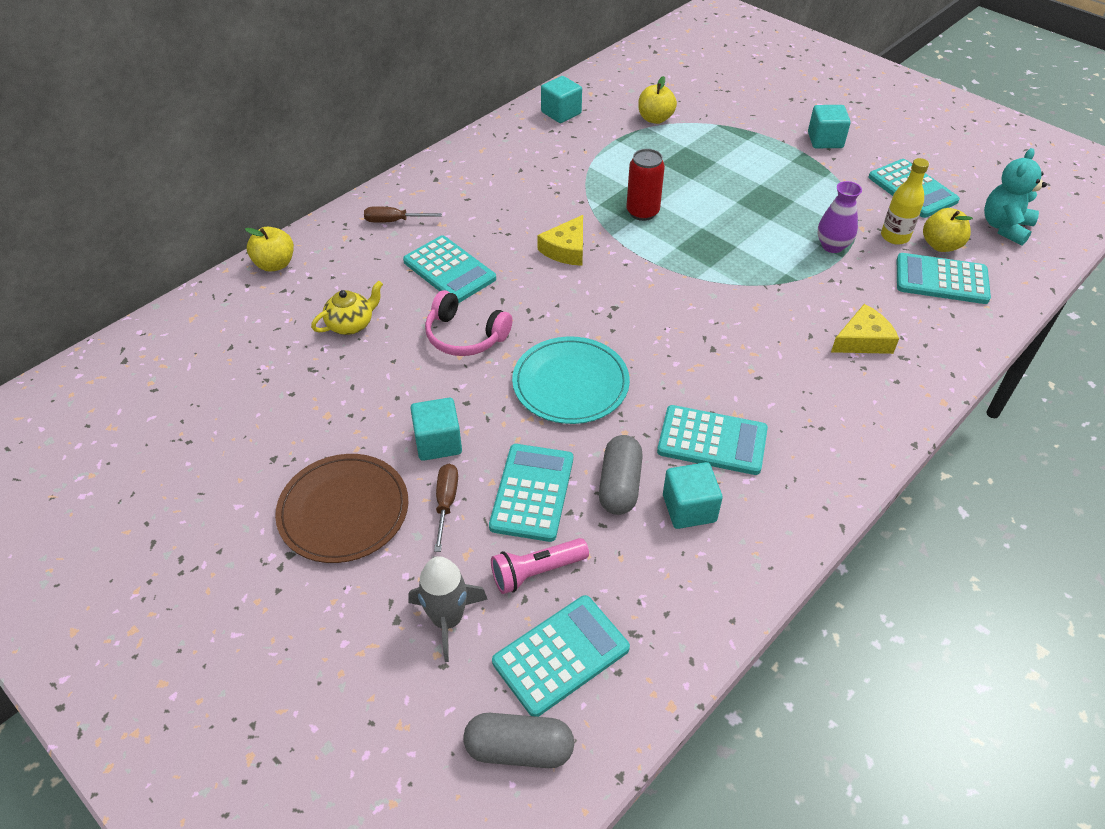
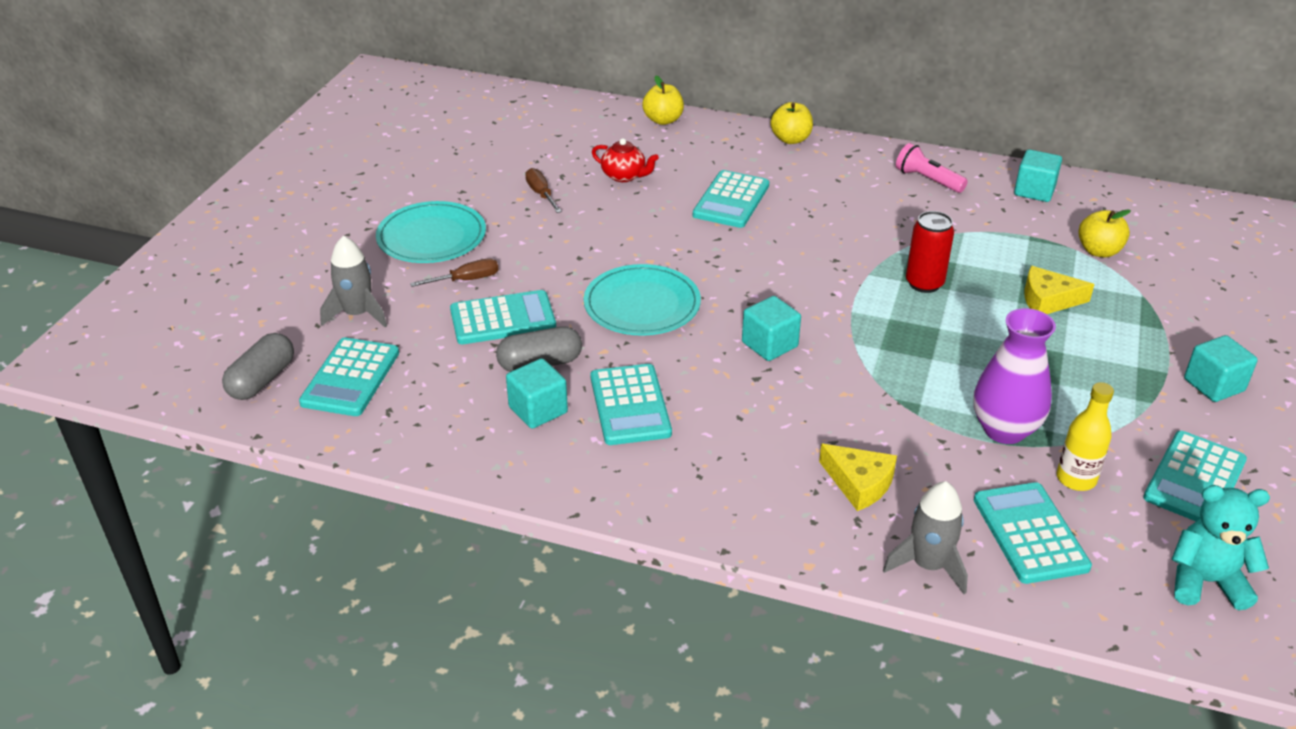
camera: 65 degrees right, 10 degrees down
(343, 510) = (431, 237): brown plate -> turquoise plate
(351, 324) = (624, 176): yellow teapot -> red teapot
(394, 221) = (768, 154): brown screwdriver -> brown screwdriver (541, 194)
(438, 442) = (526, 257): turquoise cube -> turquoise cube (769, 344)
(465, 336) = (656, 233): pink headphones -> none
(519, 749) = (262, 380): grey capsule -> grey capsule turned 45 degrees clockwise
(536, 572) = (423, 344): pink flashlight -> pink flashlight (927, 180)
(561, 655) = (350, 378): turquoise calculator -> turquoise calculator turned 75 degrees clockwise
(566, 249) = (820, 253): yellow cheese -> yellow cheese (1048, 300)
(832, 246) = (1004, 430): purple vase -> purple vase, size x1.50
(940, 245) = (1100, 523): yellow apple -> yellow apple (790, 139)
(960, 340) = (928, 565): none -> grey rocket

